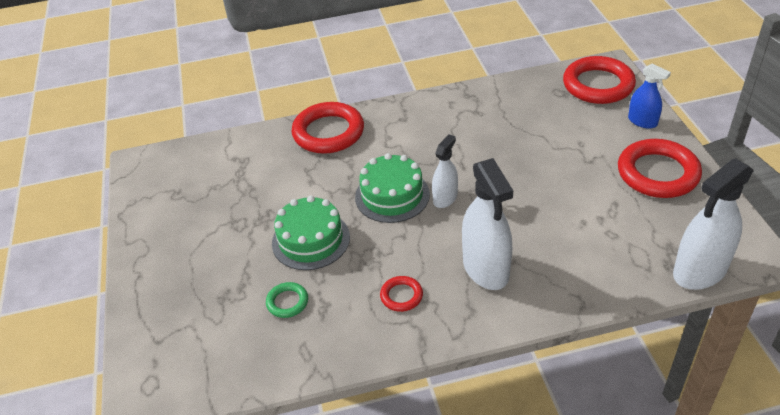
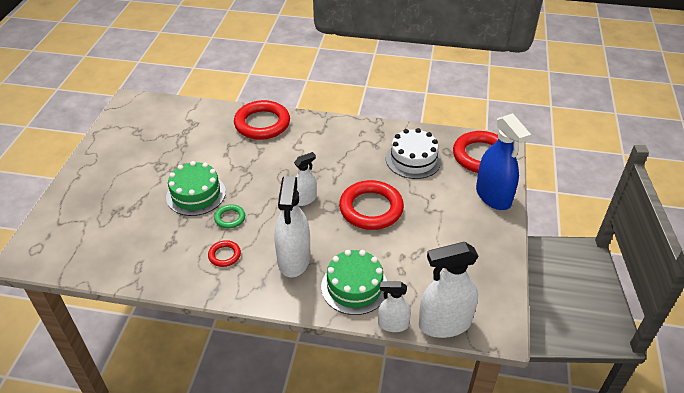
camera: 20 degrees right, 0 degrees up
(287, 302) = (151, 230): green ring -> green ring (230, 218)
(392, 195) = (270, 184): green cake -> green cake (354, 287)
(530, 113) = (413, 159): none -> white cake
(642, 121) = (493, 196): blue spray bottle -> blue spray bottle, size x1.76
(648, 294) = (393, 324): none -> white spray bottle
(657, 173) = (472, 239): red ring -> red ring (371, 208)

